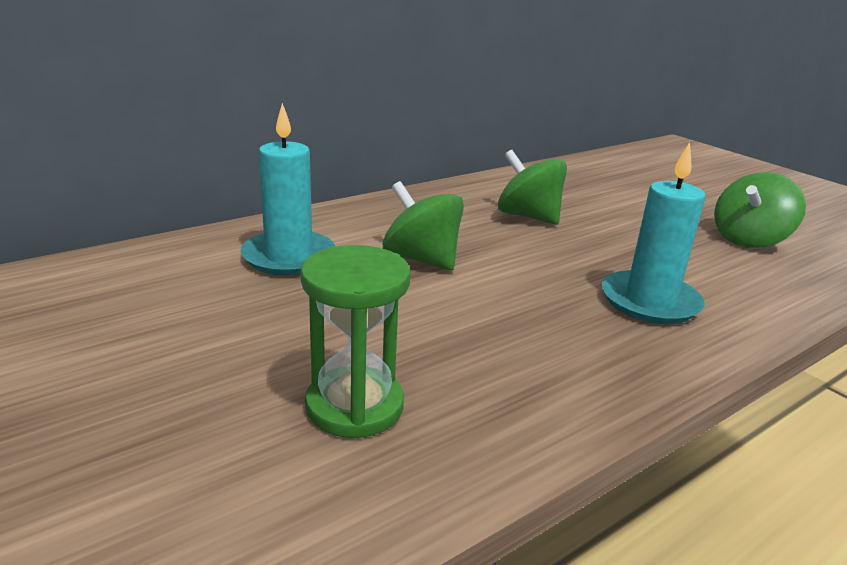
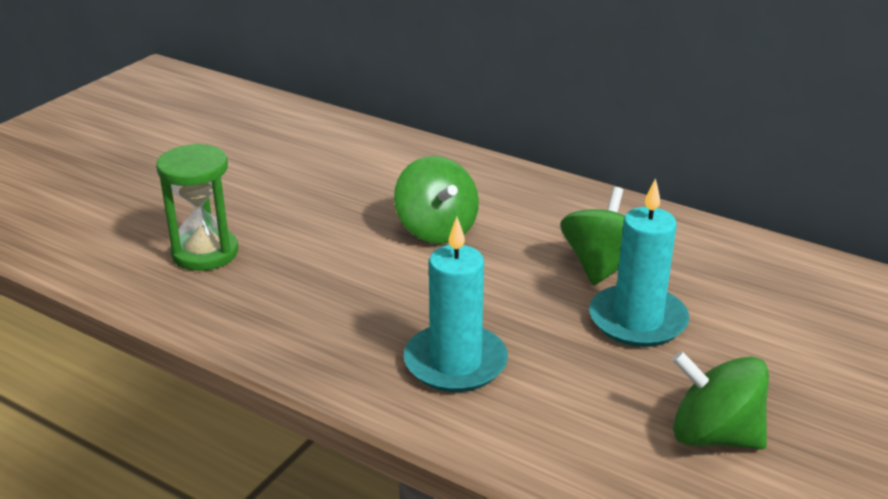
camera: 70 degrees right, 5 degrees up
(289, 257) = (387, 175): turquoise candle -> turquoise candle (637, 320)
(421, 259) = (436, 230): green spinning top -> green spinning top turned 135 degrees clockwise

